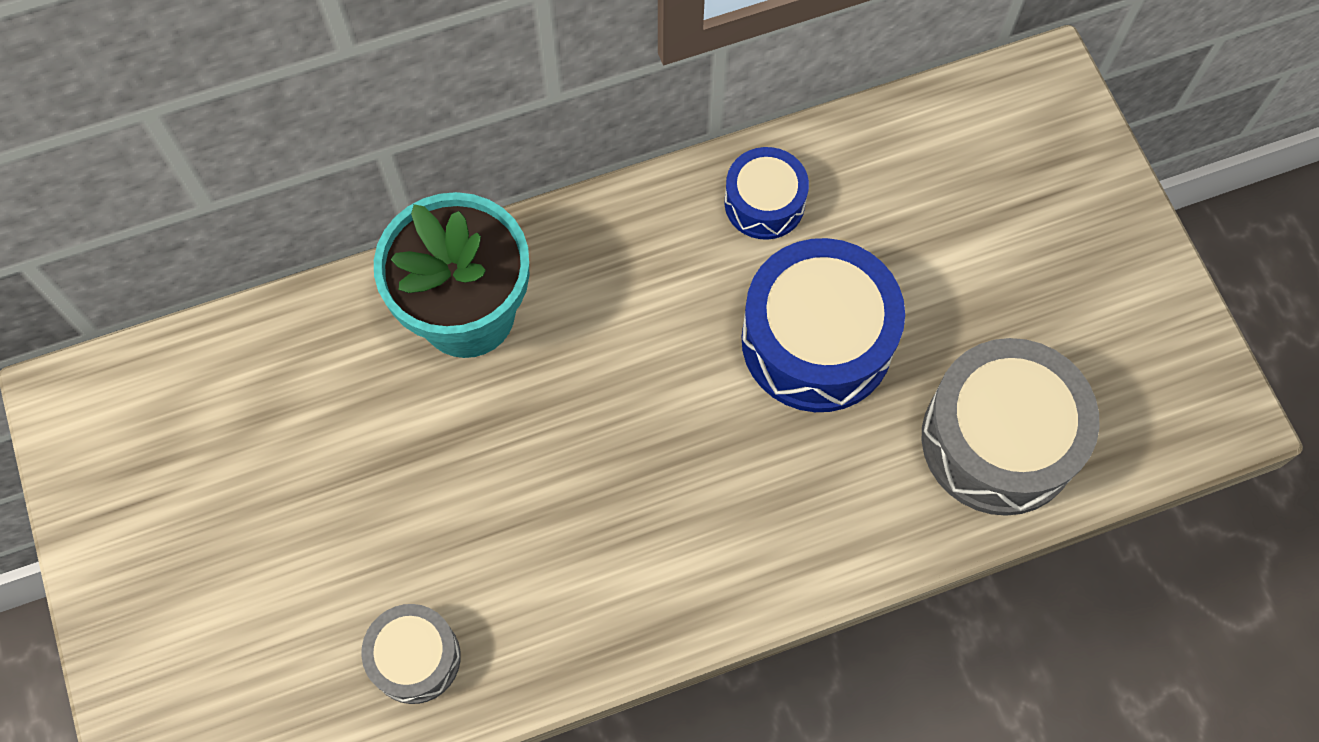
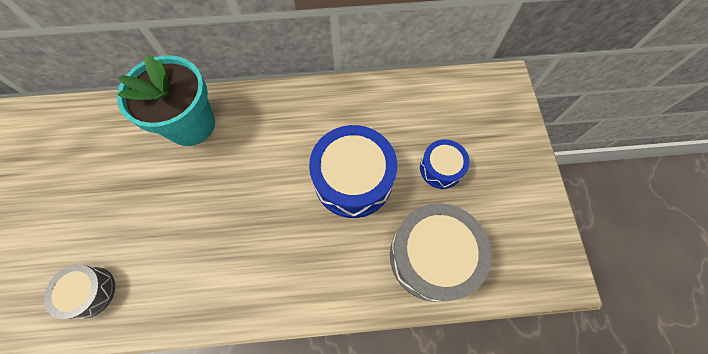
camera: 15 degrees right, 0 degrees up
(764, 203) = (350, 107): blue drum -> blue drum (441, 168)

